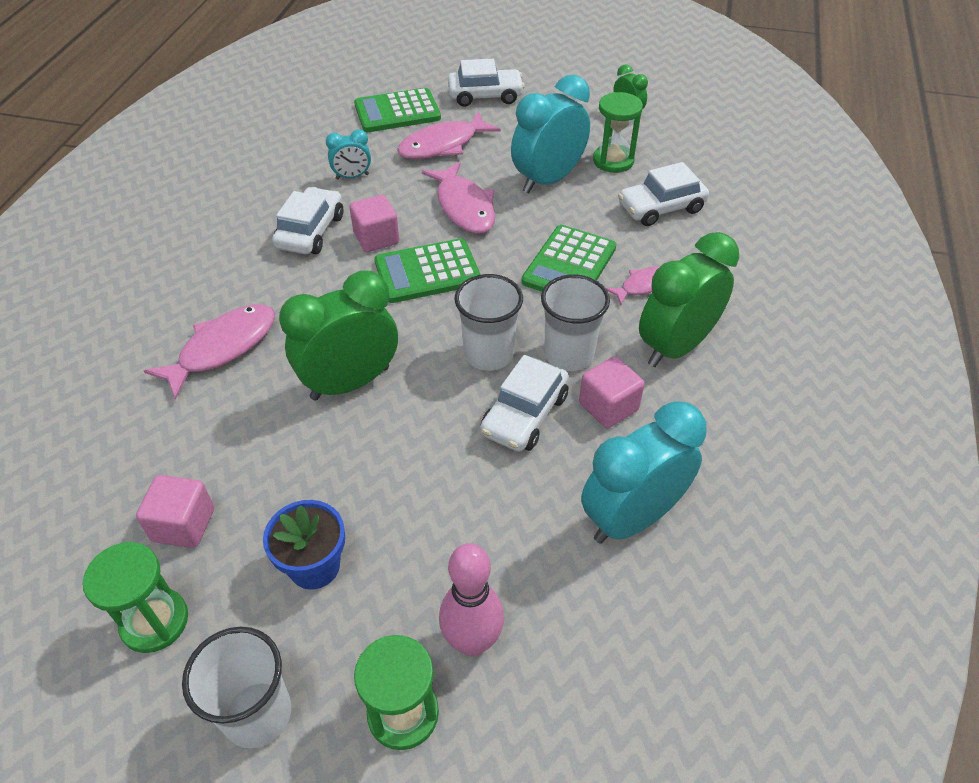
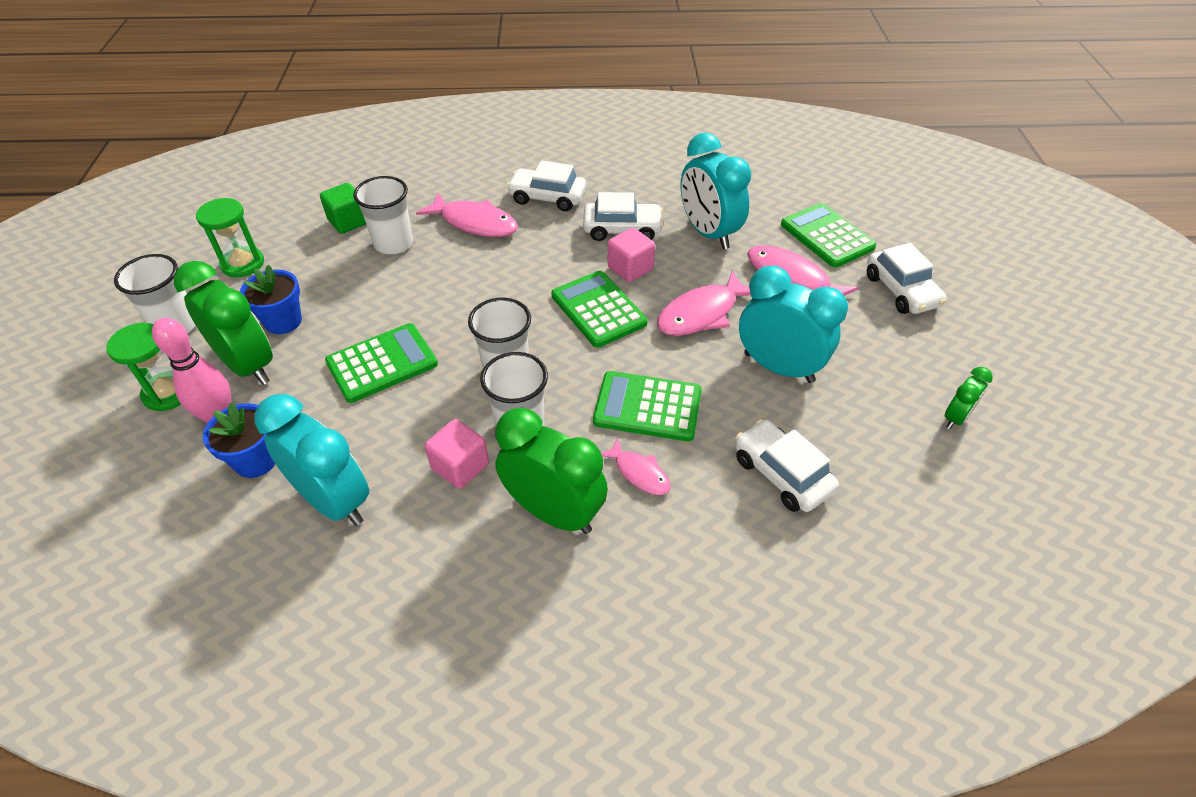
camera: 75 degrees right, 0 degrees up
(134, 481) = (348, 221): none -> green cube
(183, 525) = (315, 253): pink cube -> none
(216, 433) = (393, 243): none -> white cup
(350, 383) = (454, 296): green clock -> green clock (248, 365)
(352, 177) = (708, 233): turquoise clock -> turquoise clock, size x2.01
(437, 461) = (382, 363): none -> green calculator
(524, 414) = (440, 408): white car -> white car (547, 197)
(556, 596) = (256, 460): none -> blue flower pot
(613, 161) = (847, 417): green hourglass -> none

